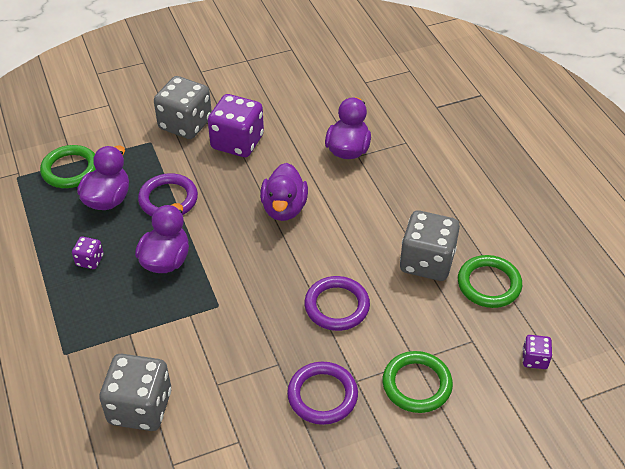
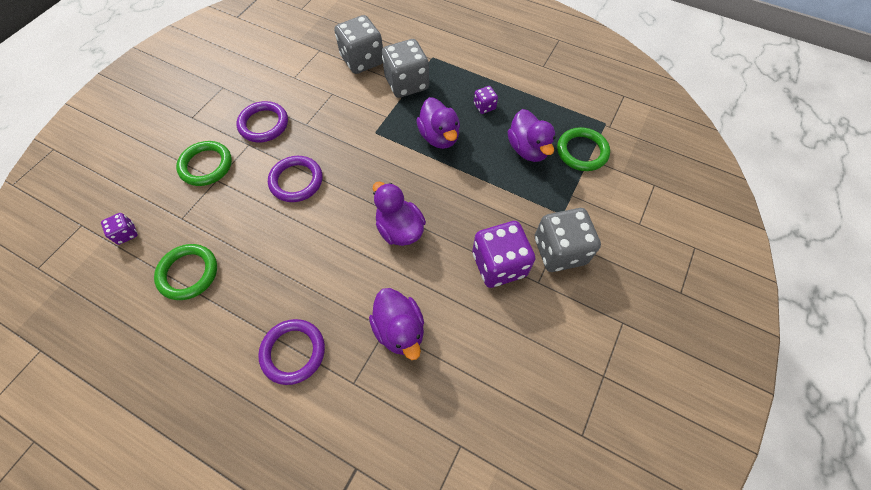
camera: 140 degrees right, 15 degrees up
(168, 199) = (489, 177): purple ring -> purple ring (293, 352)
(427, 262) = (251, 259): grey dice -> grey dice (407, 83)

